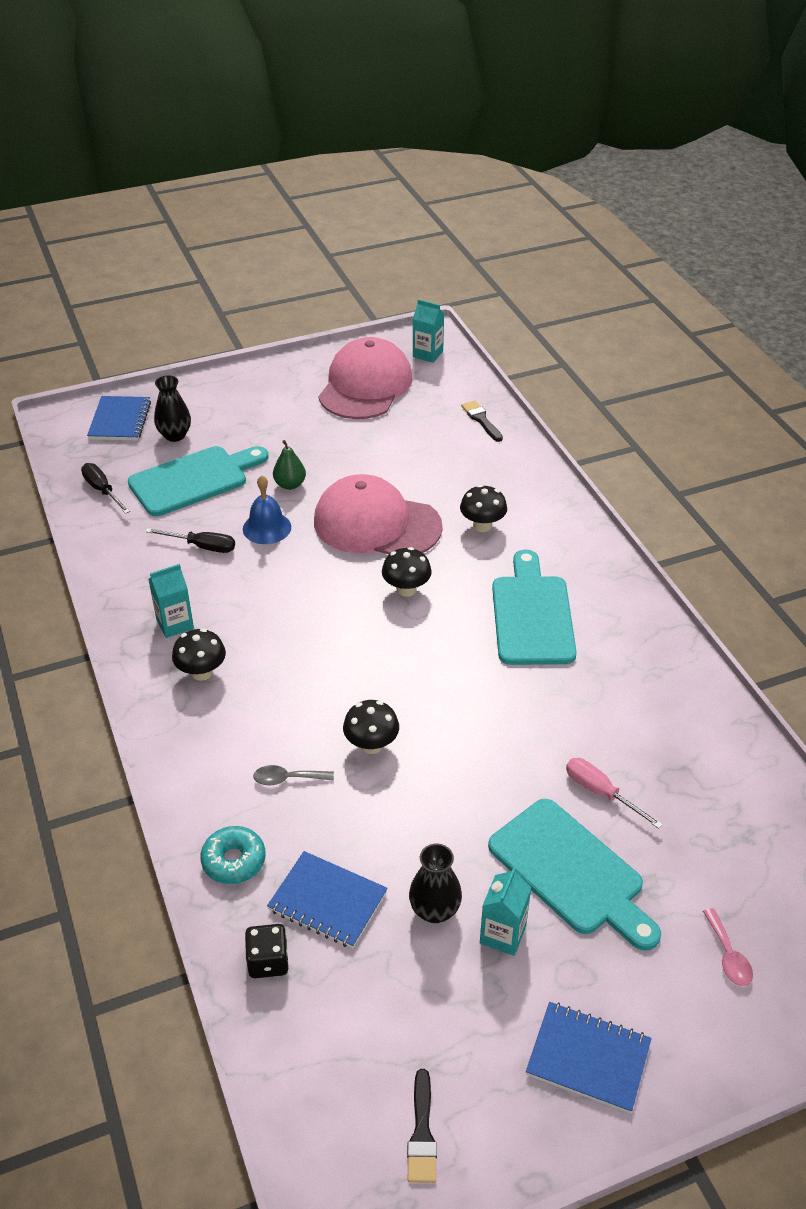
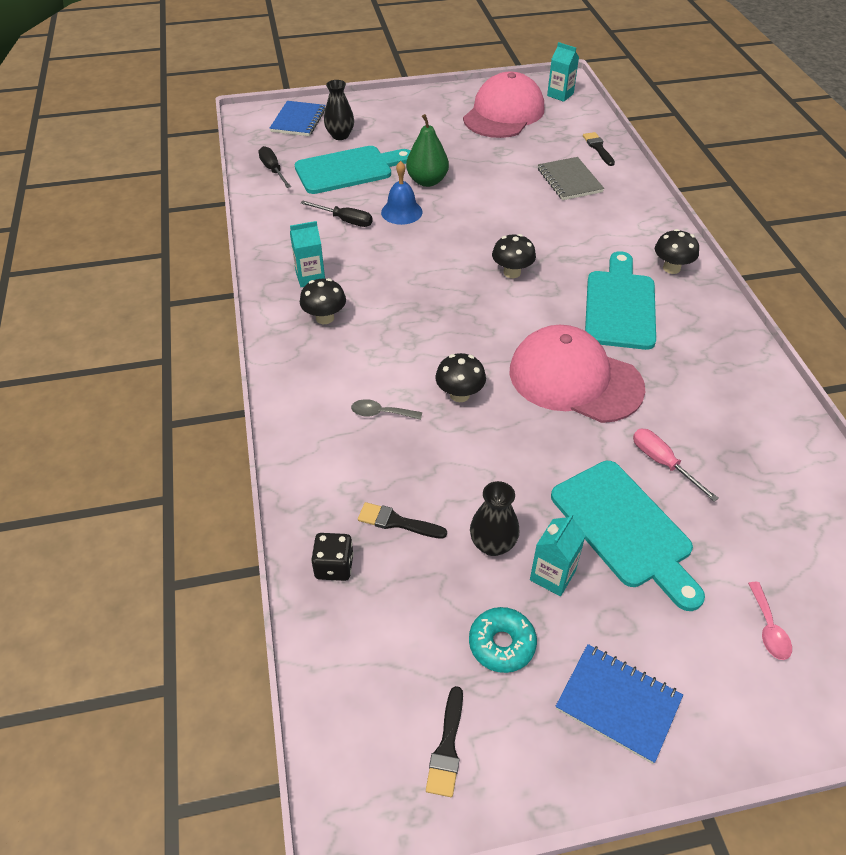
camera: 10 degrees right, 5 degrees up
(234, 861) = (321, 475): turquoise donut -> turquoise donut (501, 644)
(290, 484) = (427, 181): green pear -> green pear, size x1.51
(327, 901) = (397, 522): blue notebook -> black brush
(376, 524) = (495, 219): pink cap -> pink cap (575, 379)
(454, 466) = (569, 180): none -> grey notebook
(482, 525) = (586, 229): black mushroom -> black mushroom (671, 268)

